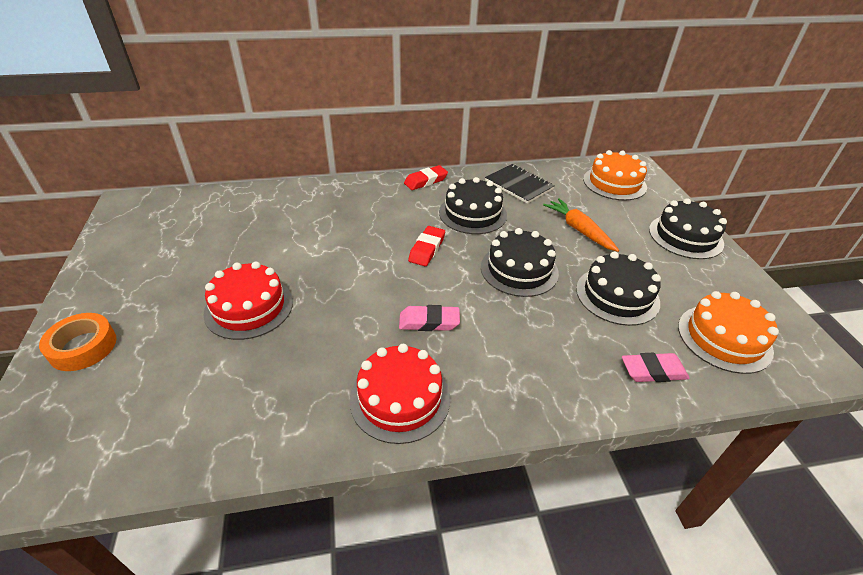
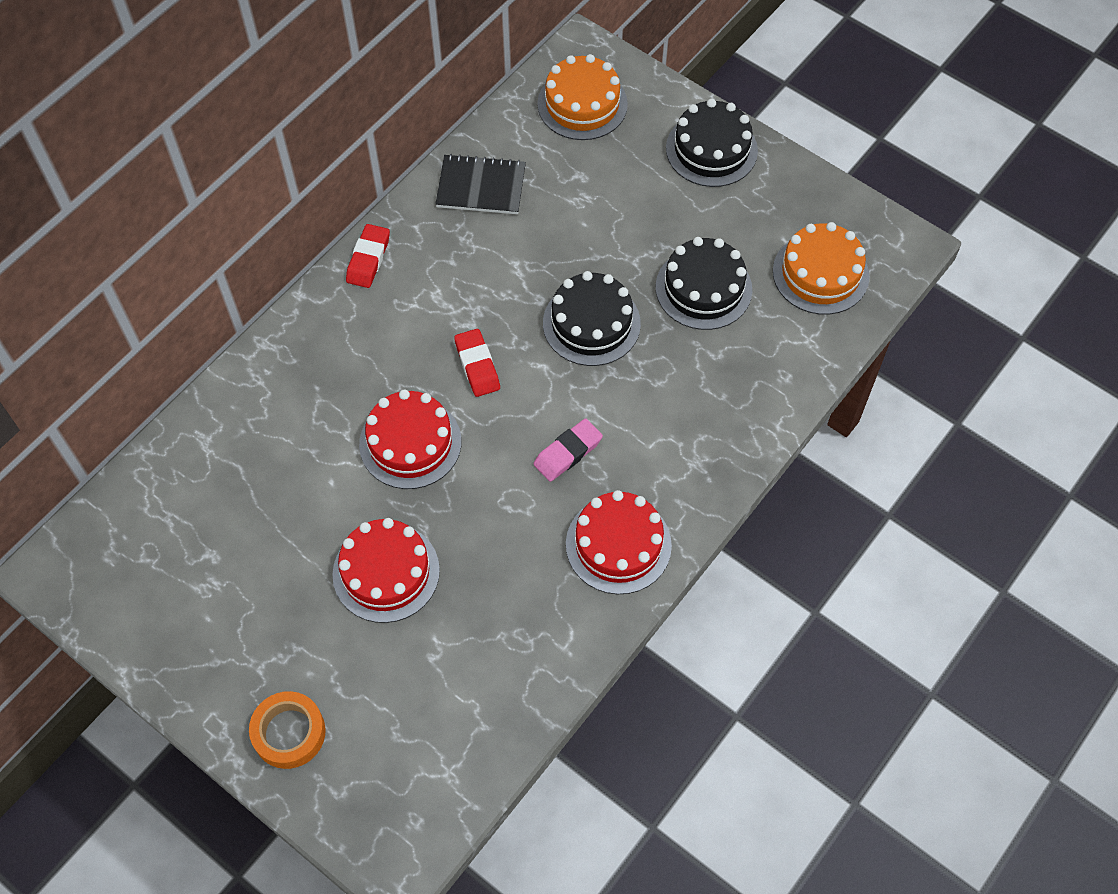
camera: 40 degrees left, 20 degrees up
(346, 259) = (410, 443): none -> red cake
(472, 213) = (473, 275): black cake -> none
(579, 230) = (603, 218): orange carrot -> none
(653, 371) = (788, 357): pink eraser -> none

